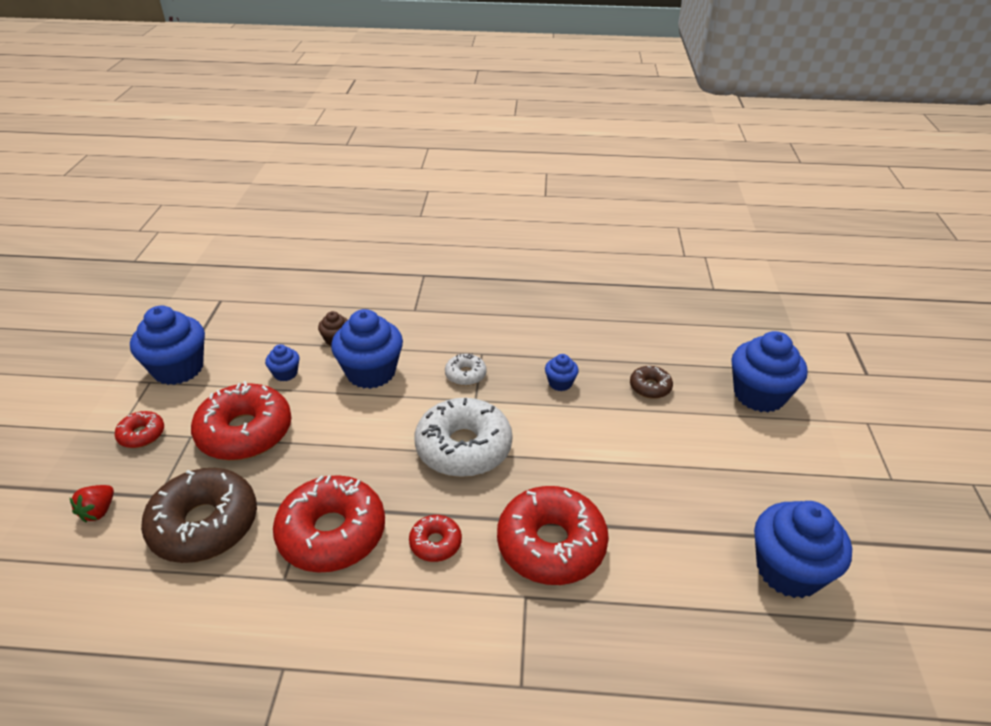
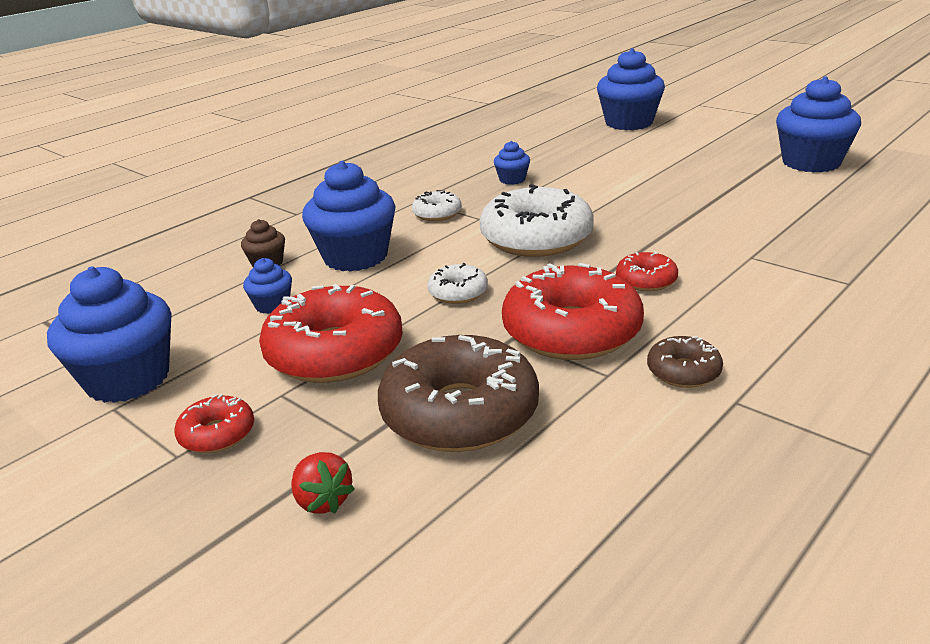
camera: 50 degrees left, 10 degrees down
(352, 448) = (458, 292): none -> white donut
(551, 545) = (703, 232): red donut -> none
(650, 387) = (568, 151): brown donut -> brown donut (683, 371)

